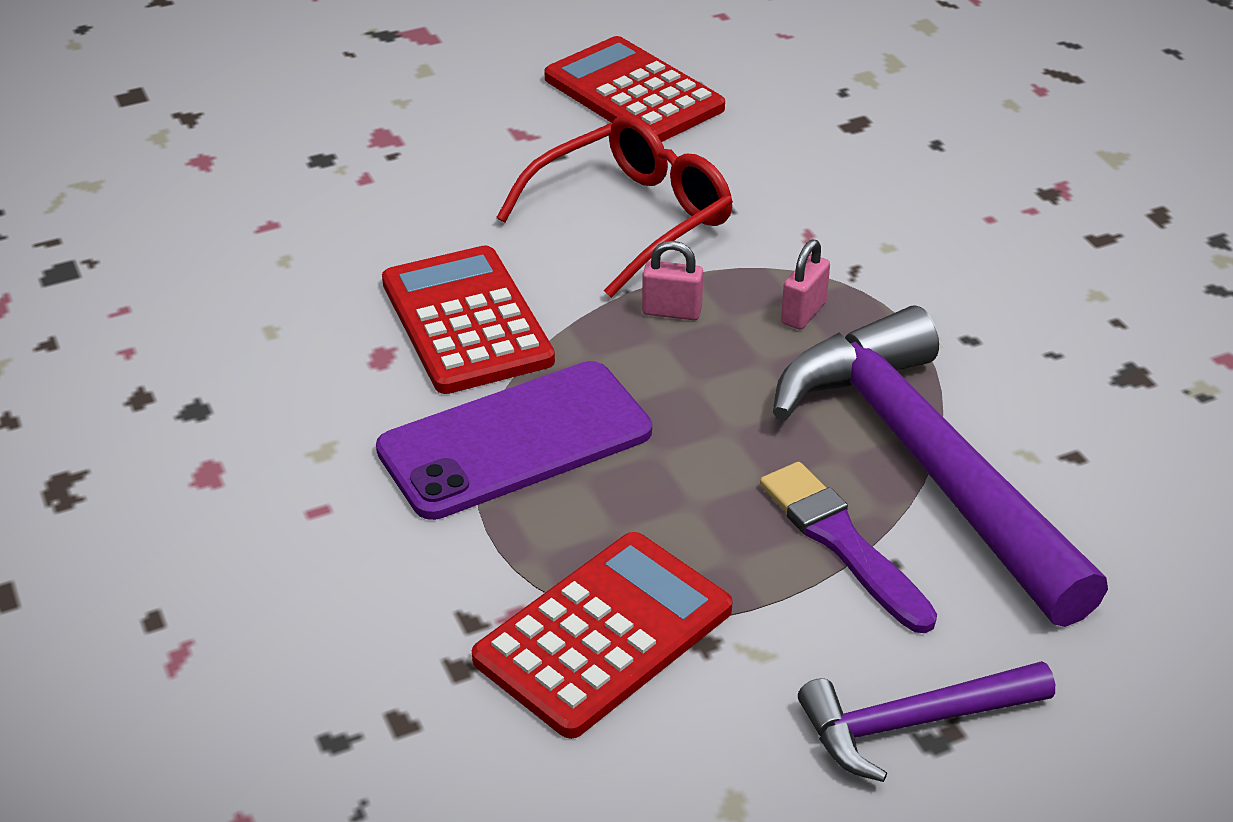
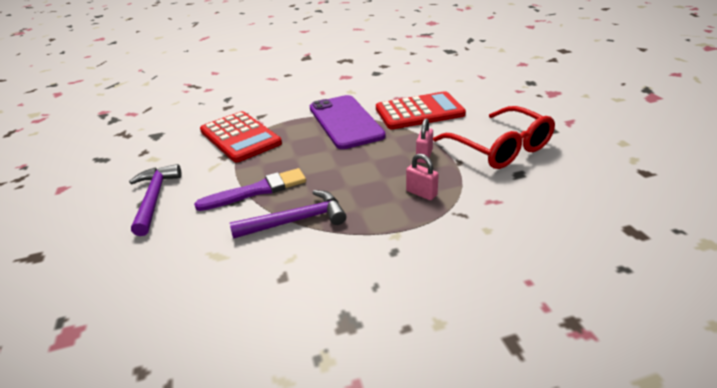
camera: 100 degrees right, 5 degrees down
(633, 93) = (627, 151): red calculator -> none
(927, 464) = (296, 221): purple hammer -> purple hammer, size x0.52

